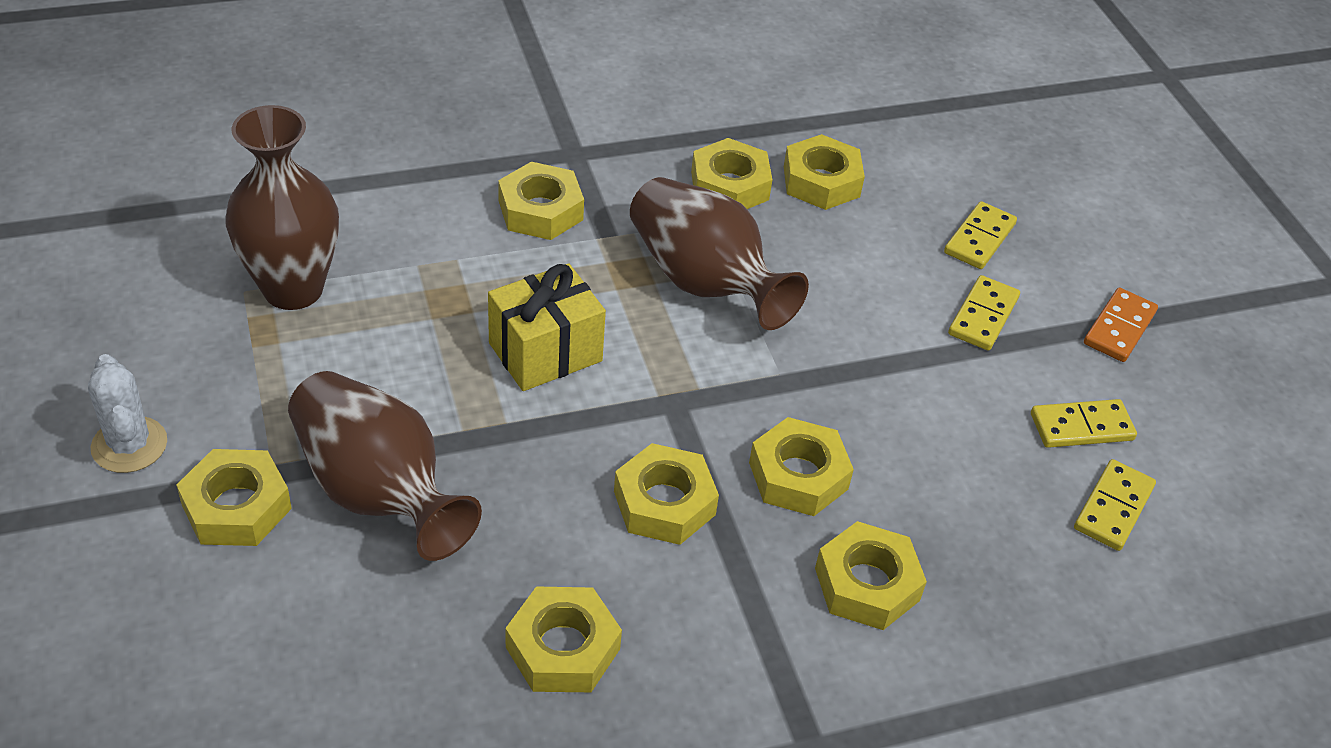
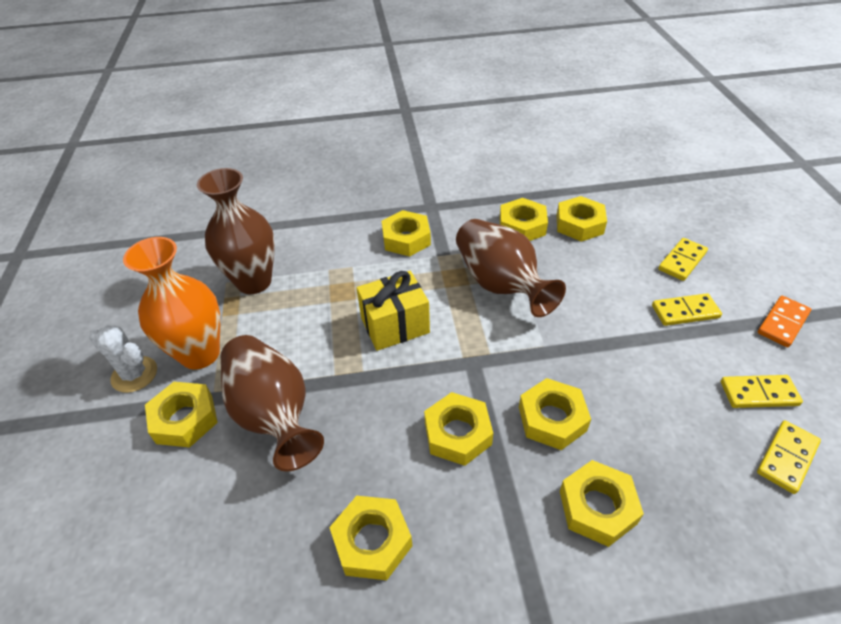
camera: 15 degrees right, 0 degrees up
(129, 445) = (134, 374): white cactus -> white cactus turned 45 degrees counterclockwise
(232, 408) = (200, 354): none -> orange vase
(983, 316) = (685, 312): yellow domino -> yellow domino turned 45 degrees clockwise

